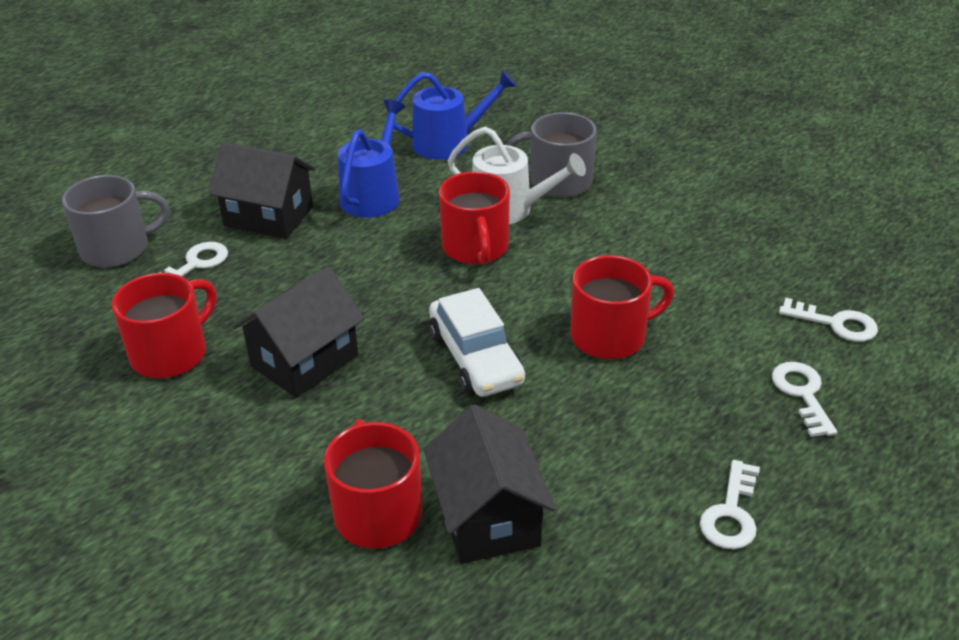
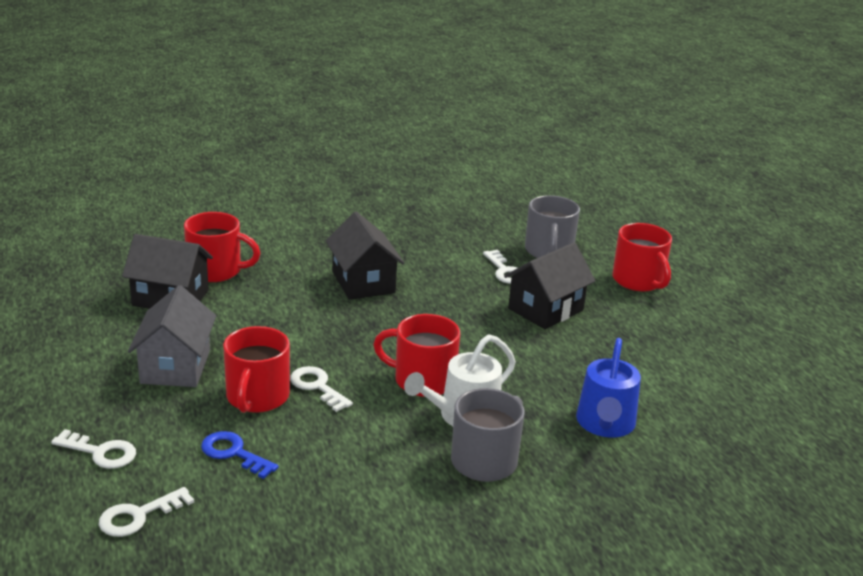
camera: 115 degrees right, 10 degrees down
(171, 353) = (416, 247): red mug -> red mug (638, 281)
(373, 195) = (541, 359): blue watering can -> none
(475, 358) = (298, 337): white car -> none
(623, 423) = (175, 366): none -> grey house
(702, 311) = (233, 453): none -> blue key
(731, 513) = (63, 371): white key -> white key (317, 386)

